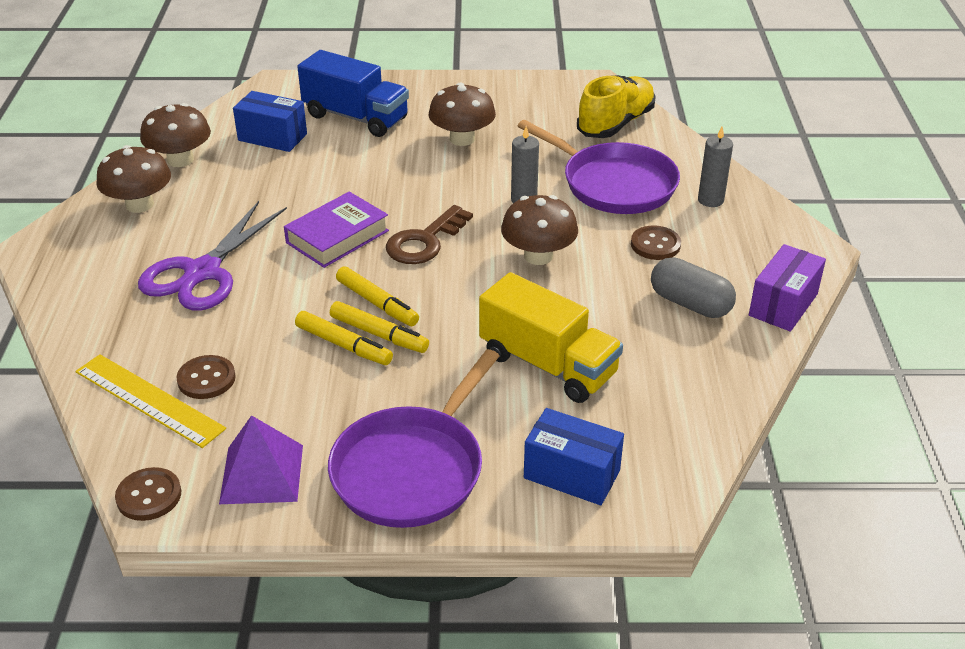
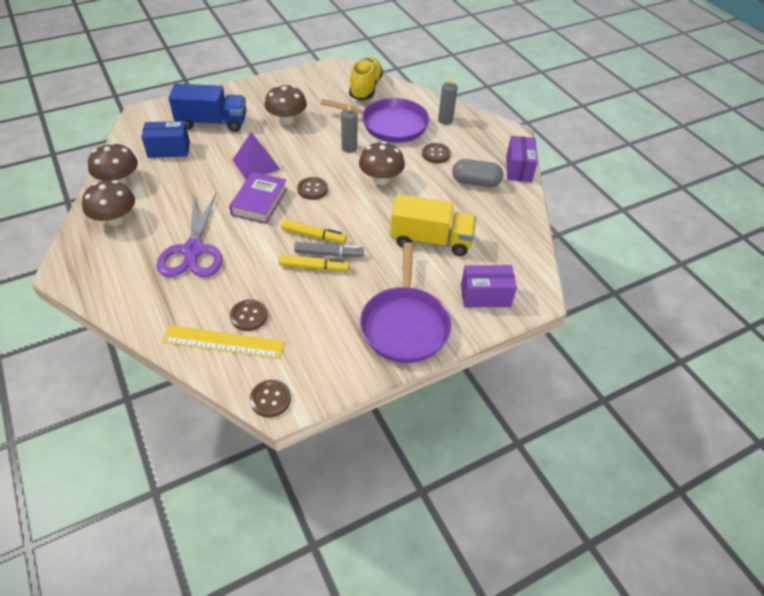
camera: 30 degrees left, 10 degrees up
(261, 474) = (325, 359): purple pyramid -> purple pyramid (255, 164)
(379, 334) = (329, 253): yellow marker -> grey marker
(425, 241) = (312, 189): brown key -> brown button
(572, 474) = (485, 296): blue box -> purple box

